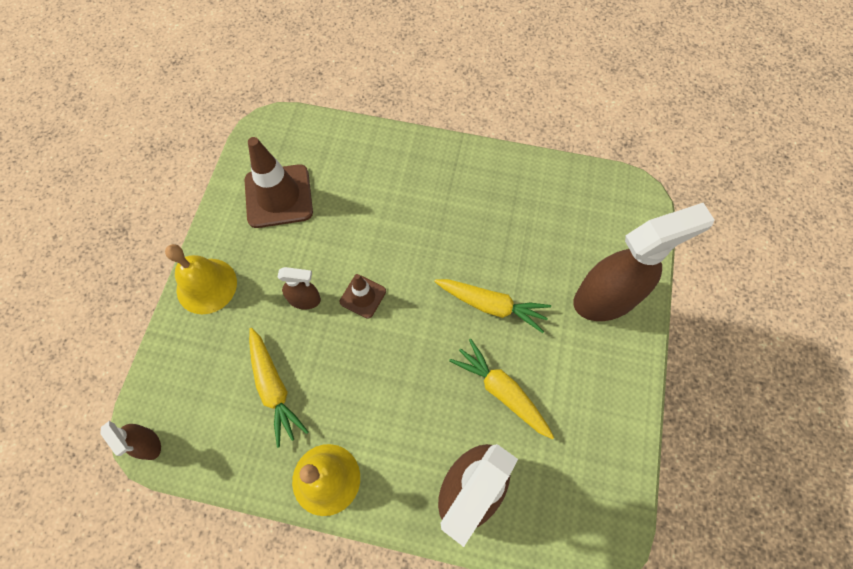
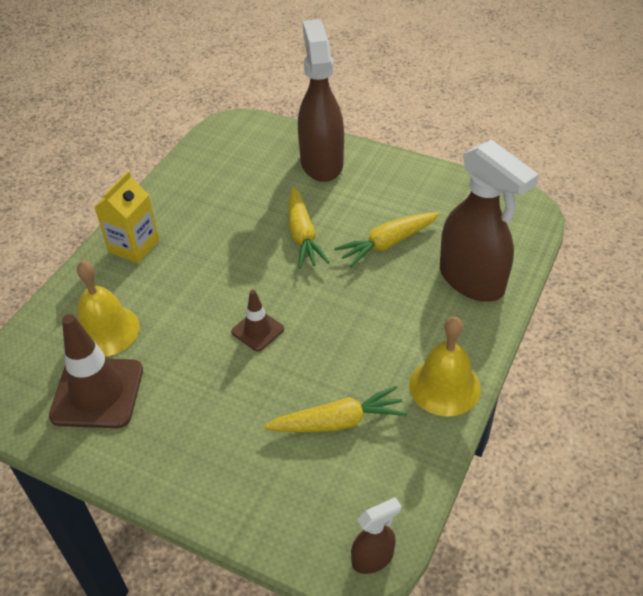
camera: 75 degrees left, 20 degrees down
(206, 286) = (187, 480): yellow bell -> yellow bell (106, 330)
(305, 300) = (243, 382): brown spray bottle -> none
(440, 167) = (134, 246): none -> yellow carton
(491, 305) = (303, 235): yellow carrot -> yellow carrot turned 135 degrees clockwise

